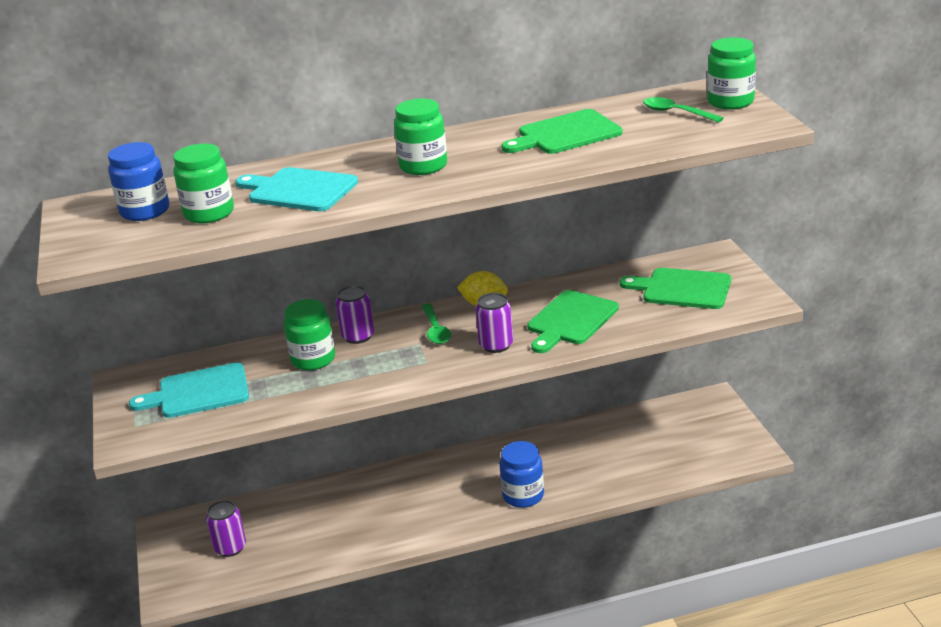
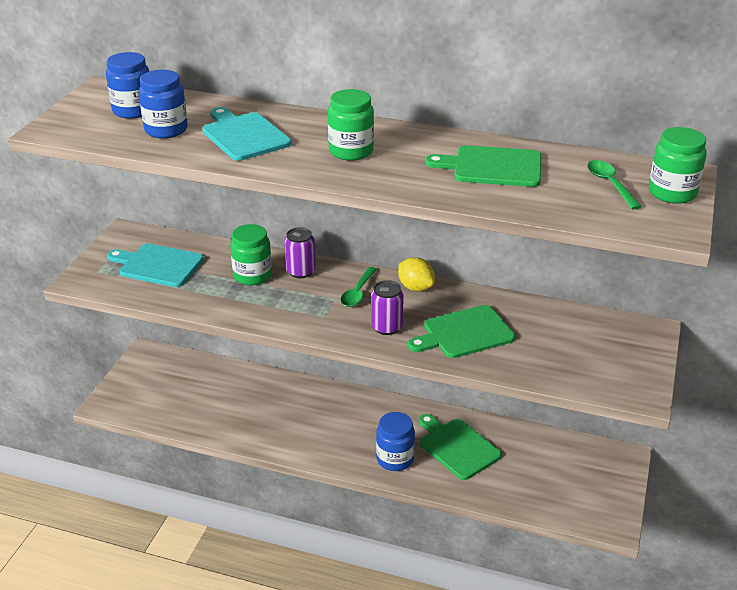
camera: 30 degrees right, 5 degrees up
(209, 213) = (166, 130): green jar -> blue jar
(230, 548) = (170, 390): purple can -> none
(682, 289) = (585, 349): green cutting board -> green cutting board (457, 447)

